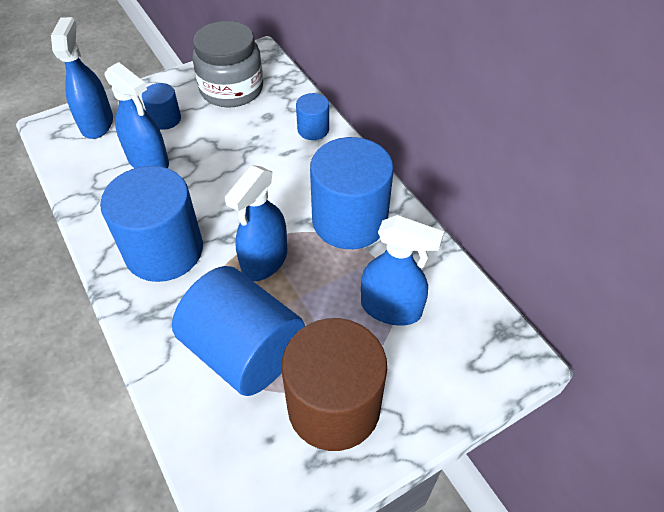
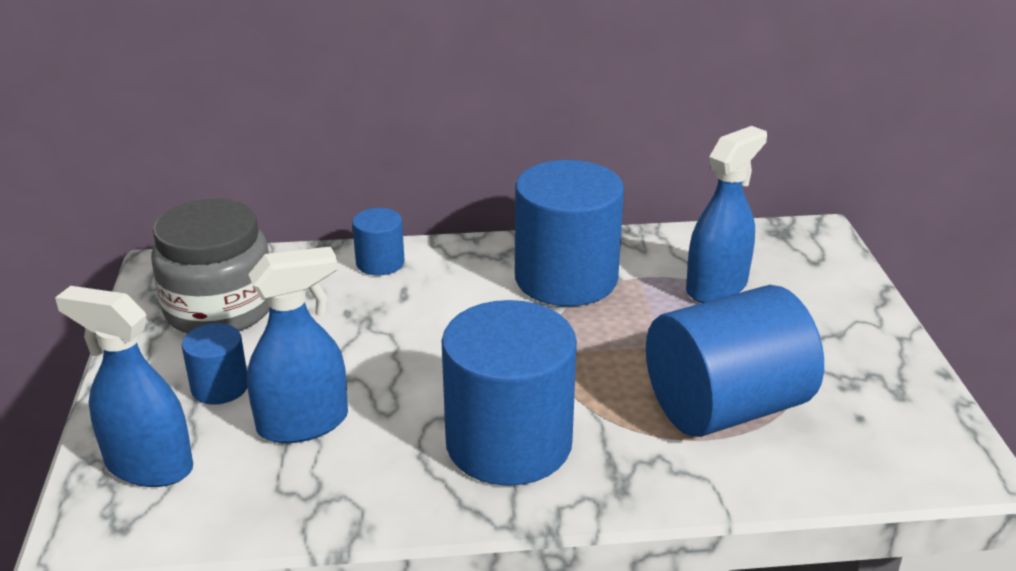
camera: 65 degrees left, 20 degrees down
(264, 261) = (588, 358): blue spray bottle -> none
(334, 406) = (832, 359): brown cylinder -> none

